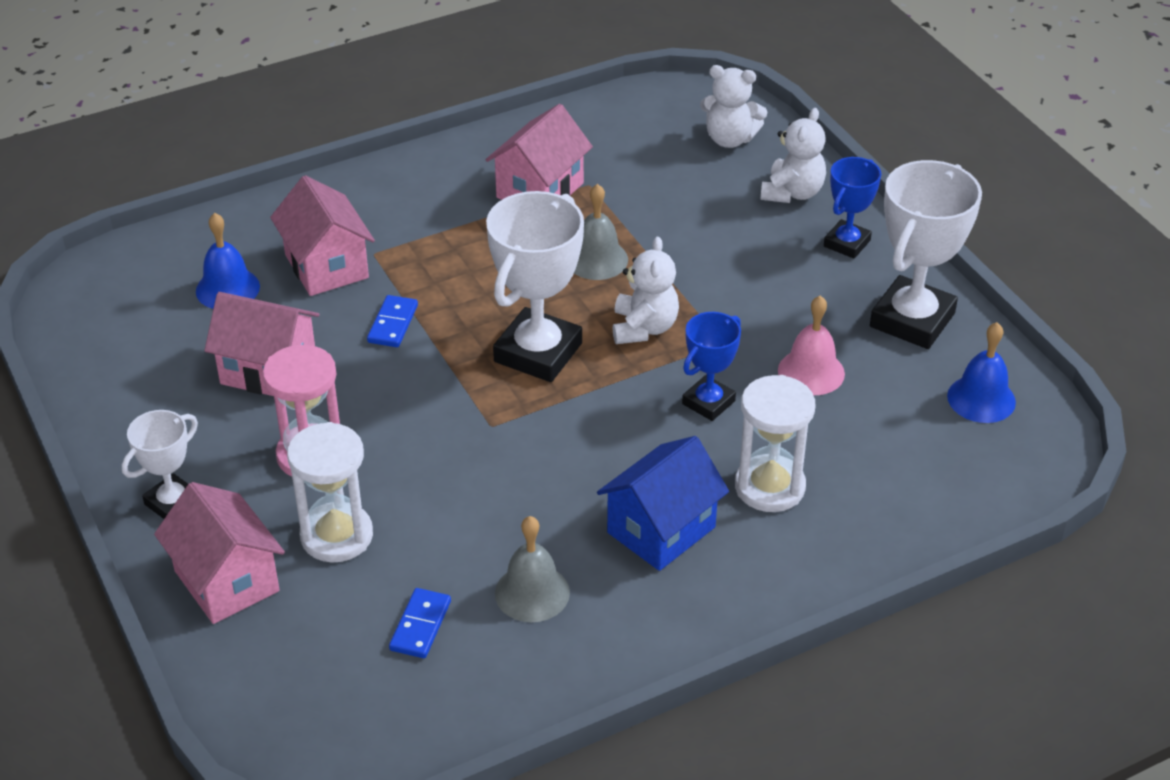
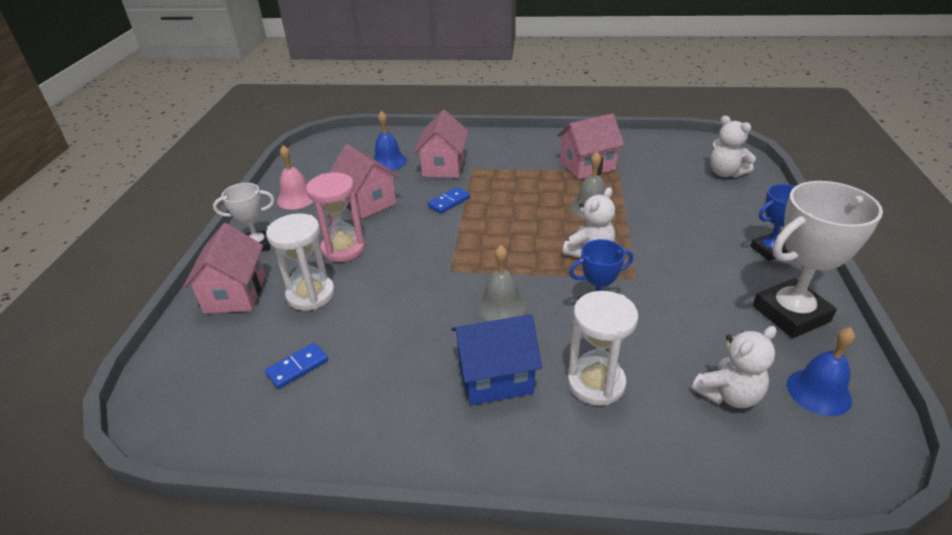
camera: 35 degrees right, 5 degrees down
(532, 593) = (378, 379): grey bell -> grey bell (501, 305)
(538, 352) = (513, 242): white trophy -> none
(792, 193) = (748, 211): white teddy bear -> white teddy bear (728, 394)
(811, 372) = (685, 319): pink bell -> pink bell (296, 198)

